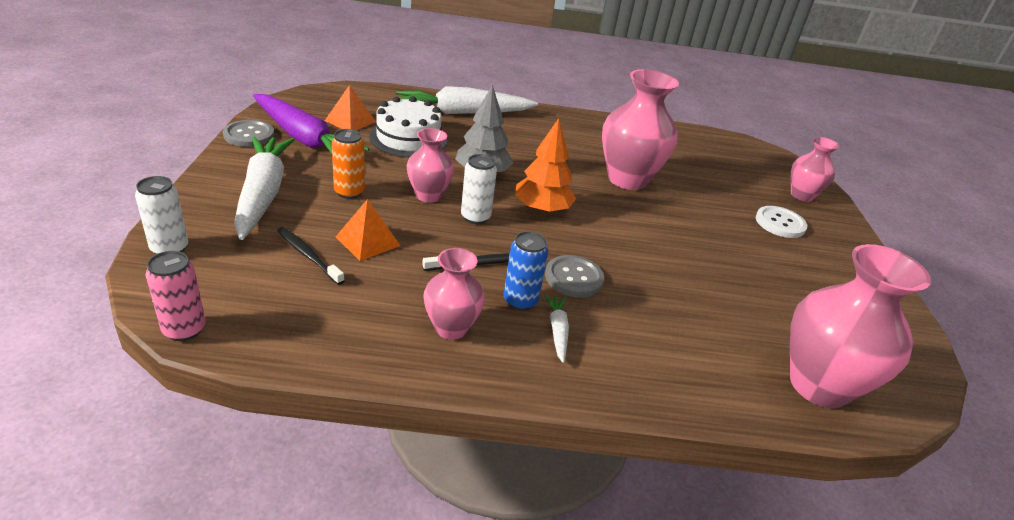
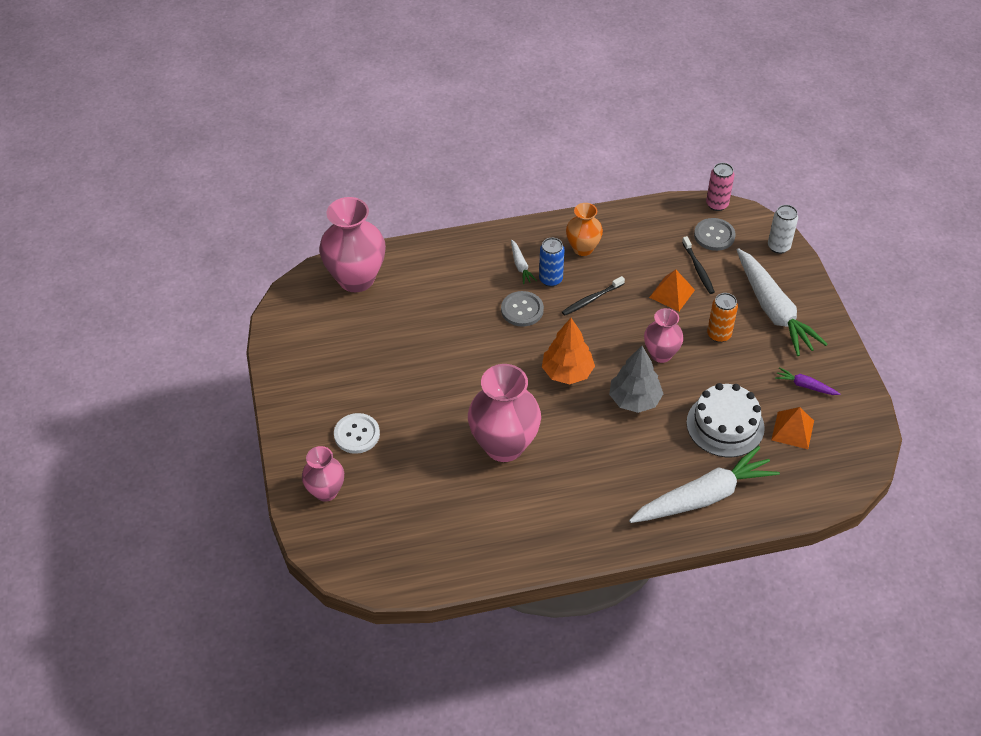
camera: 170 degrees right, 15 degrees up
(249, 135) = (849, 371): grey button -> grey button (714, 235)
(304, 138) = (805, 386): purple carrot -> purple carrot, size x0.43
(308, 255) = (698, 269): black toothbrush -> black toothbrush turned 45 degrees clockwise
(451, 328) = (583, 248): pink vase -> orange vase
(475, 217) = (613, 343): white can -> none

